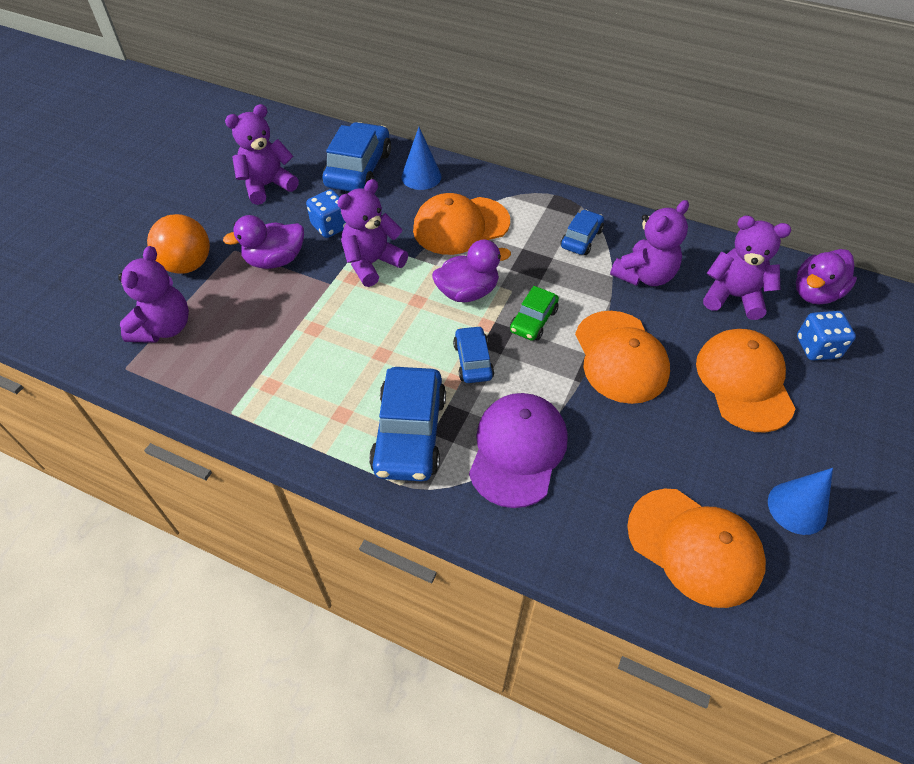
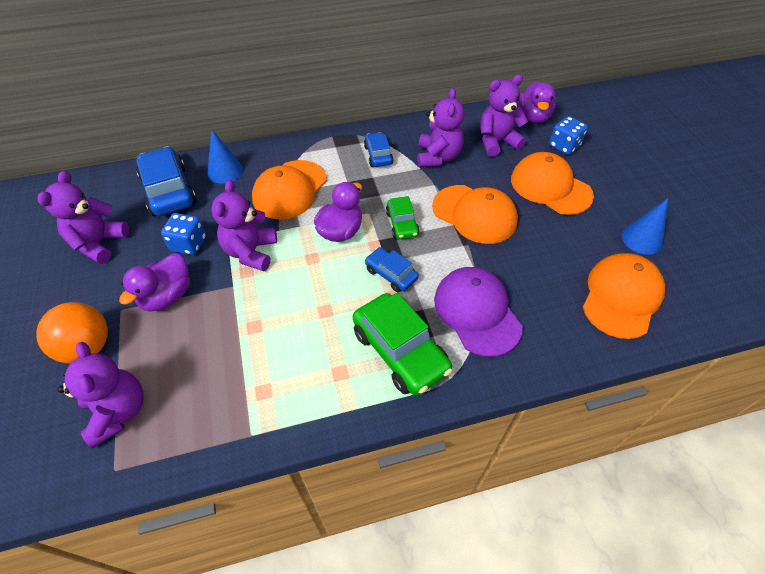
camera: 40 degrees left, 0 degrees up
(409, 433) = (400, 351): blue car -> green car
(694, 546) = (621, 297): orange cap -> orange cap turned 60 degrees counterclockwise

